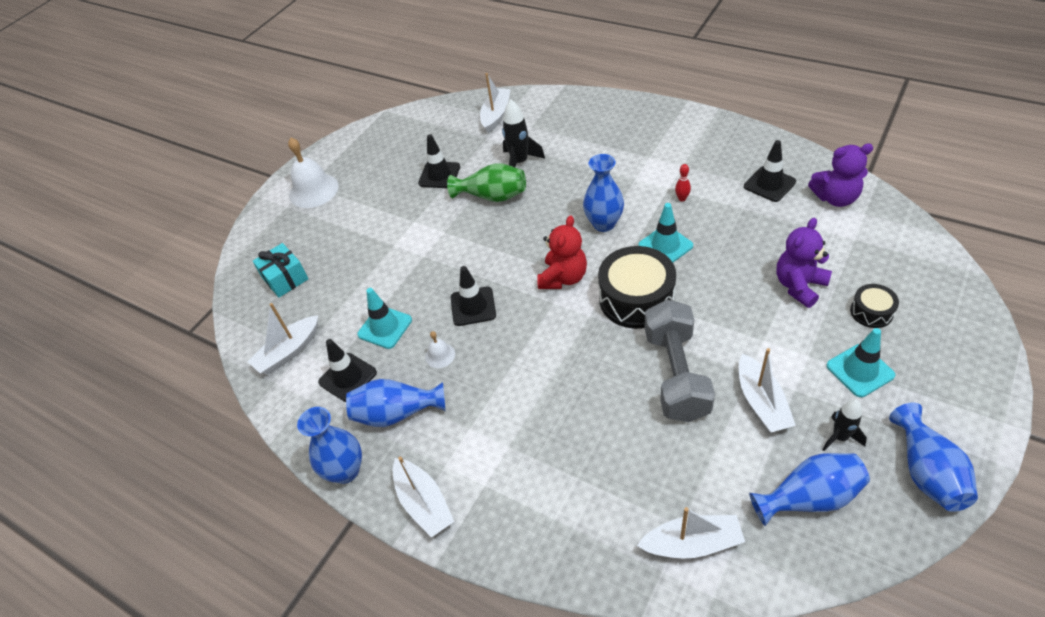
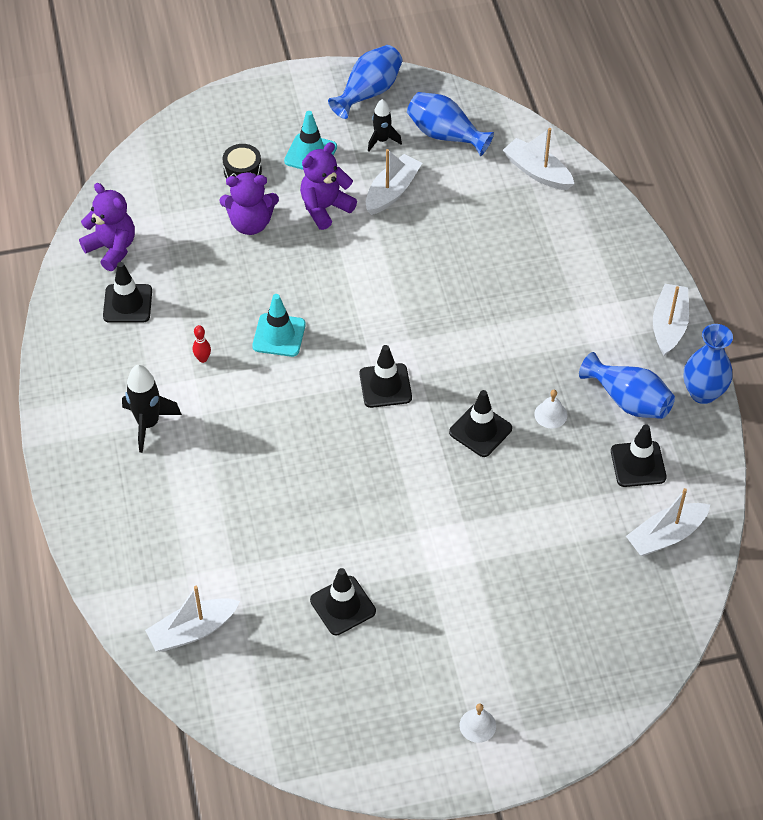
camera: 140 degrees left, 5 degrees up
(285, 278) = (605, 624): turquoise gift -> none
(289, 352) = (666, 536): white boat -> white boat turned 150 degrees clockwise
(313, 190) = (477, 725): white bell -> white bell, size x0.49
(385, 327) = (567, 481): turquoise traffic cone -> none
(492, 196) = (331, 524): green vase -> none
(520, 162) = (258, 539): black rocket -> black rocket (148, 424)
(563, 278) = (385, 386): red teddy bear -> black traffic cone
(604, 224) = (290, 399): blue vase -> none
(636, 299) = (361, 319): black drum -> none
(676, 374) = (414, 250): grey dumbbell -> none
(779, 342) = (325, 208): none -> purple teddy bear

